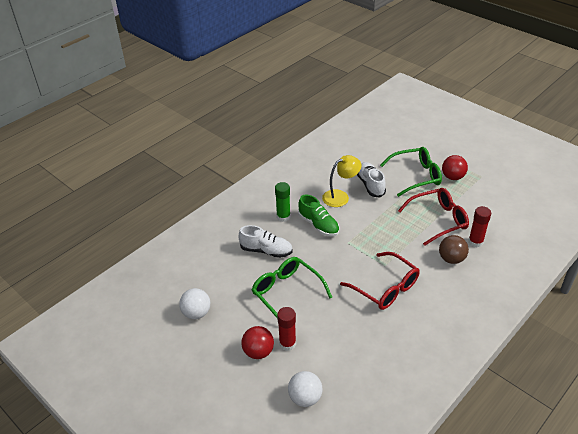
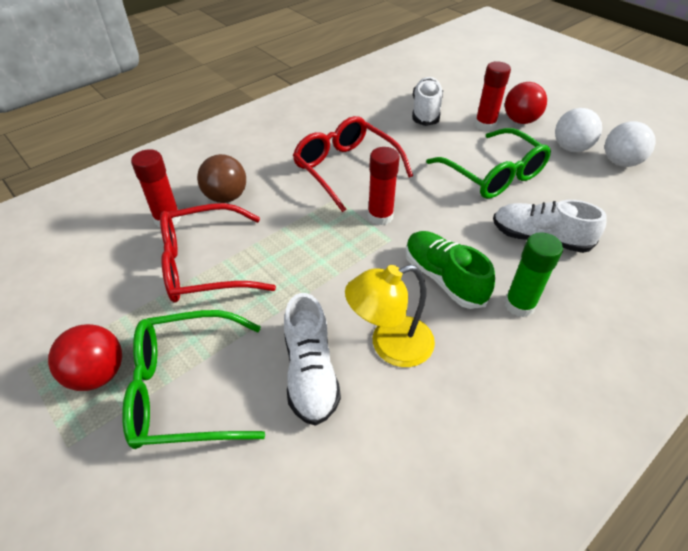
camera: 175 degrees left, 5 degrees up
(305, 398) = (461, 86): white ball -> white ball (570, 148)
(336, 356) = (426, 111): none -> white shoe
(356, 255) = (380, 216): none -> red glue stick

